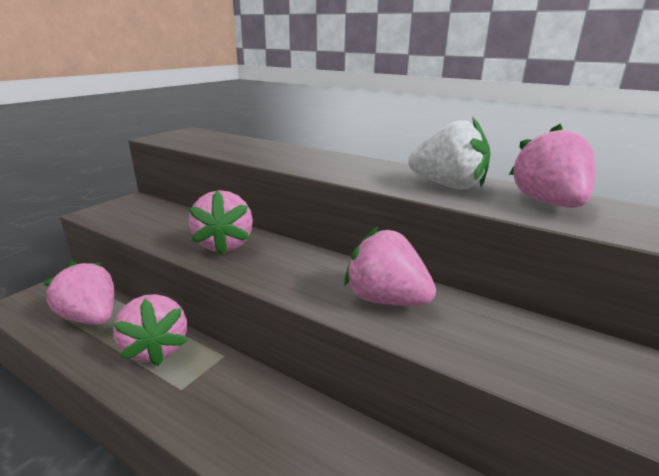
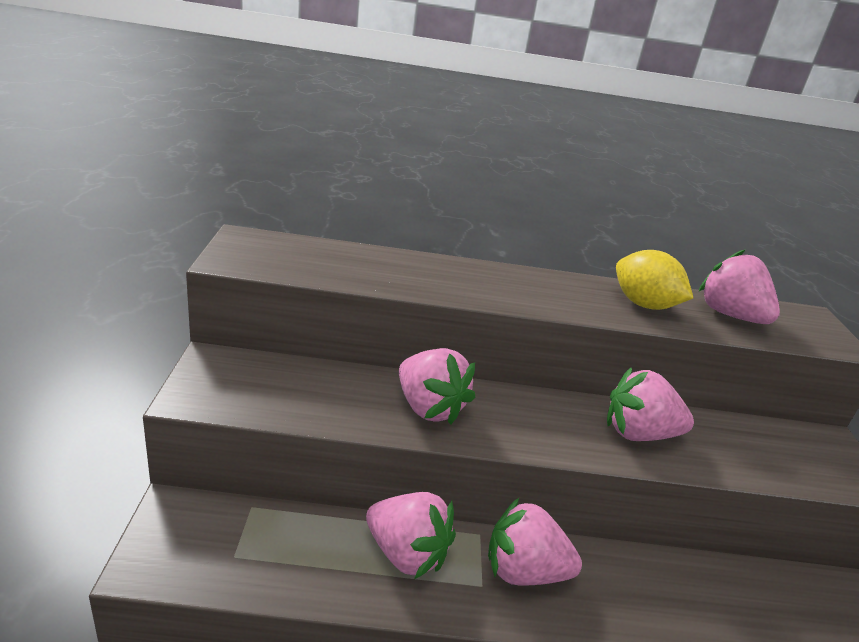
camera: 35 degrees left, 5 degrees up
(91, 318) = (282, 545): pink strawberry -> pink strawberry (524, 571)
(448, 186) = (644, 304): white strawberry -> yellow lemon

